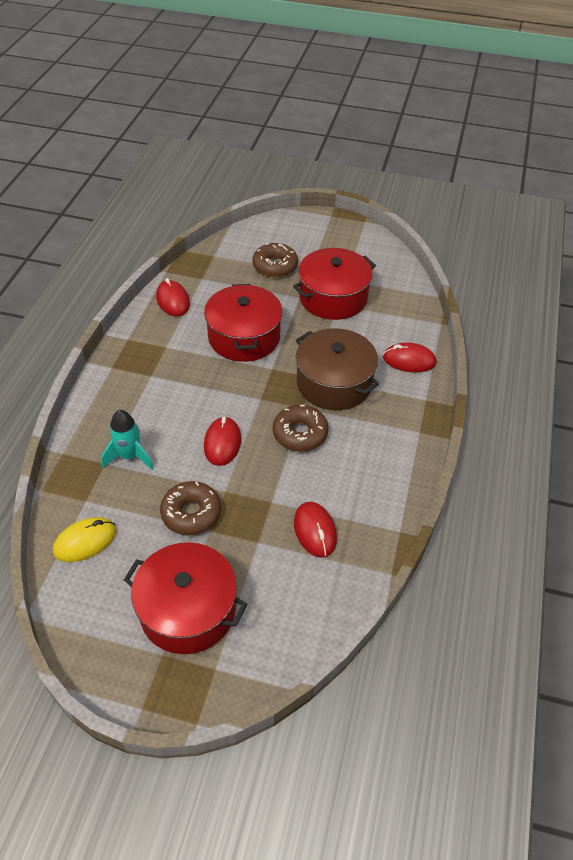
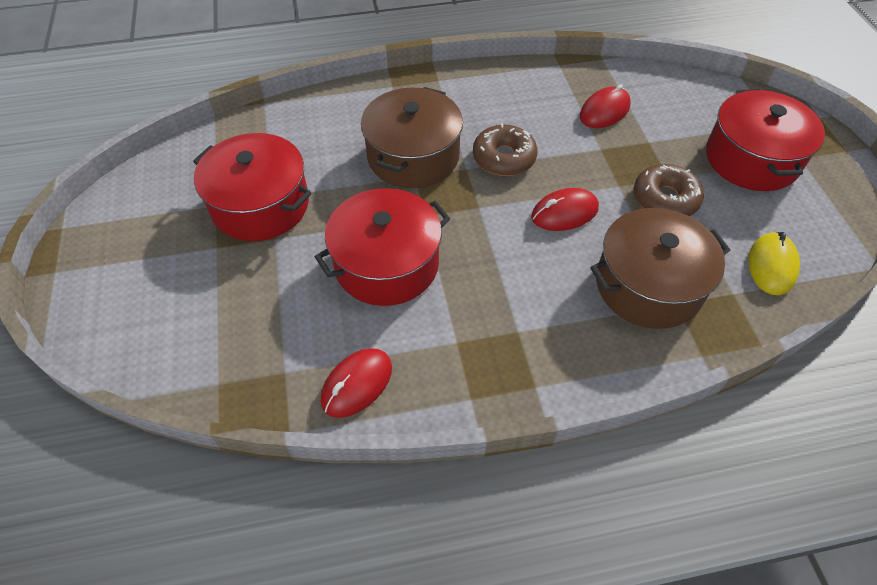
camera: 115 degrees left, 5 degrees up
(85, 541) = (771, 266): yellow mouse -> yellow mouse turned 75 degrees clockwise
(130, 456) = (648, 285): turquoise rocket -> brown pot
(275, 266) = (215, 291): brown donut -> none
(409, 360) = (340, 111): red mouse -> none

